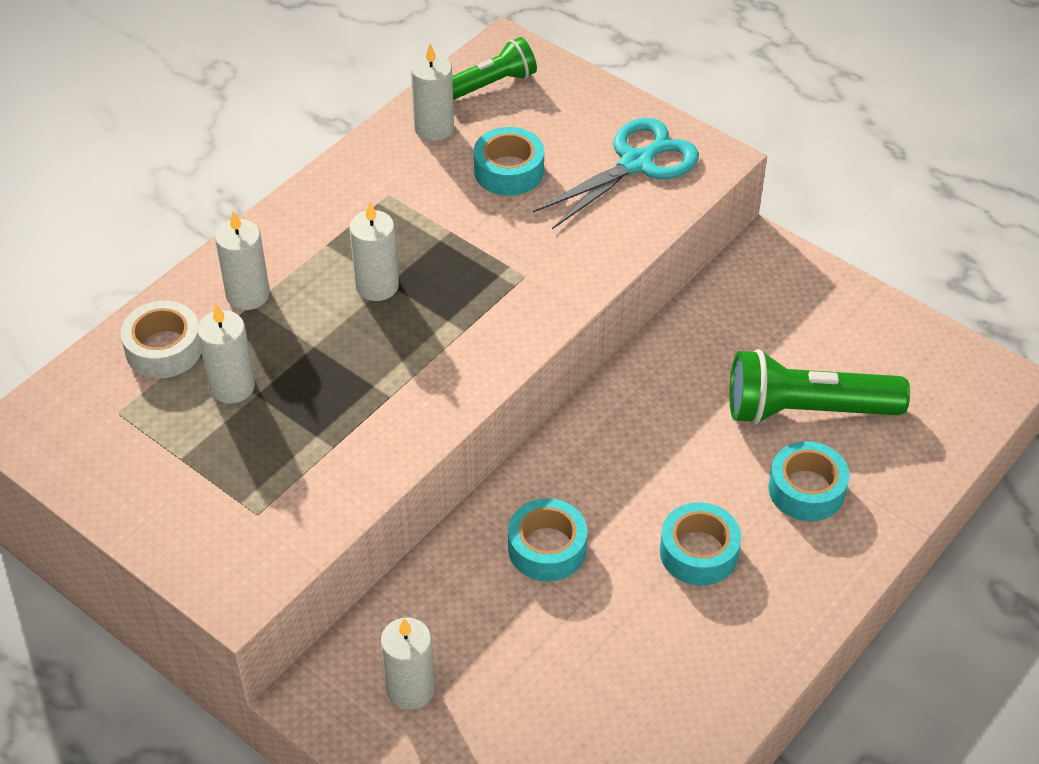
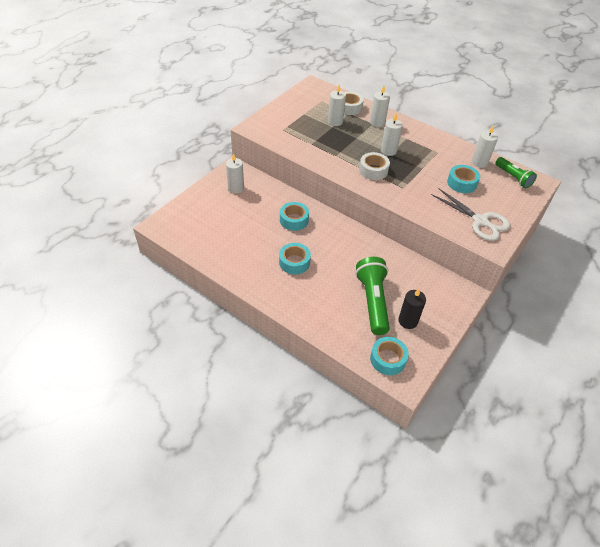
camera: 85 degrees right, 0 degrees up
(456, 324) = (373, 170): none -> white tape
(636, 164) = (480, 221): turquoise scissors -> white scissors
(806, 490) = (328, 298): turquoise tape -> turquoise tape (388, 359)
(853, 357) = (408, 321): none -> black candle

